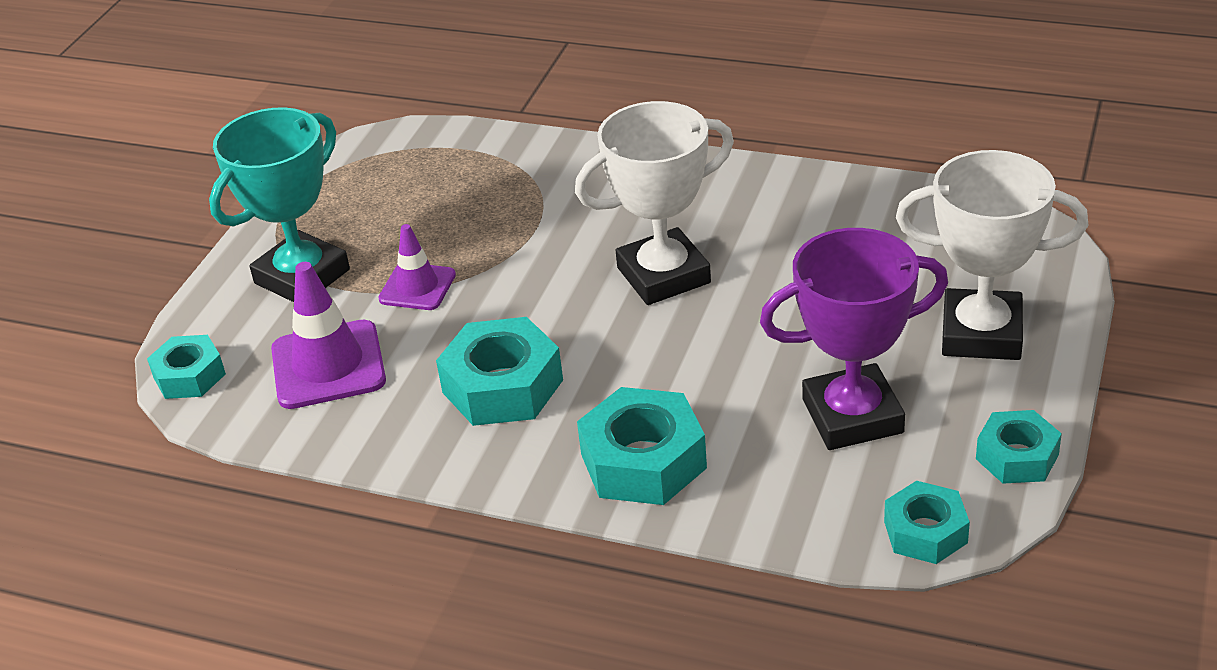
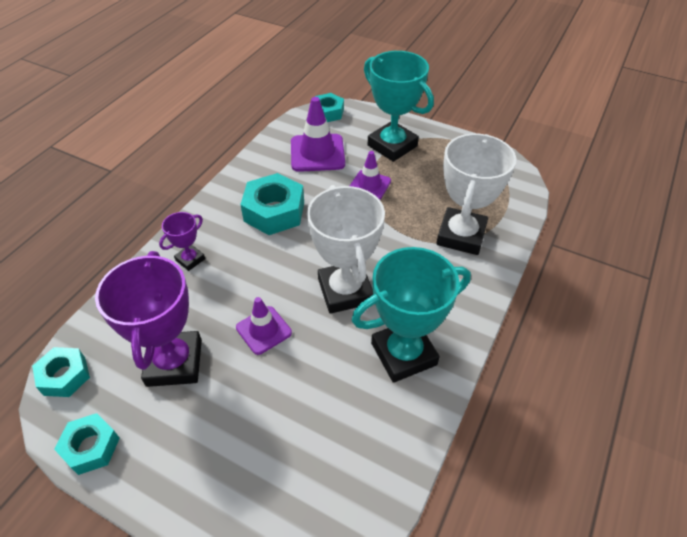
camera: 95 degrees right, 10 degrees up
(643, 461) = (190, 259): turquoise nut -> purple trophy
(756, 209) = (403, 354): none -> turquoise trophy
(762, 340) = (263, 330): none -> purple traffic cone
(981, 334) = (215, 465): white trophy -> white trophy (461, 235)

